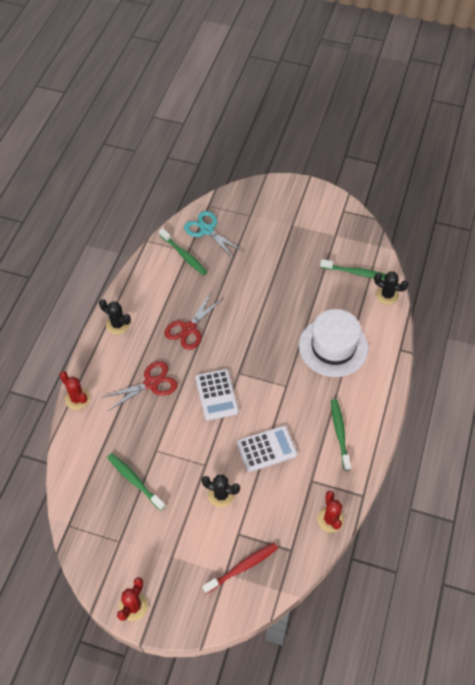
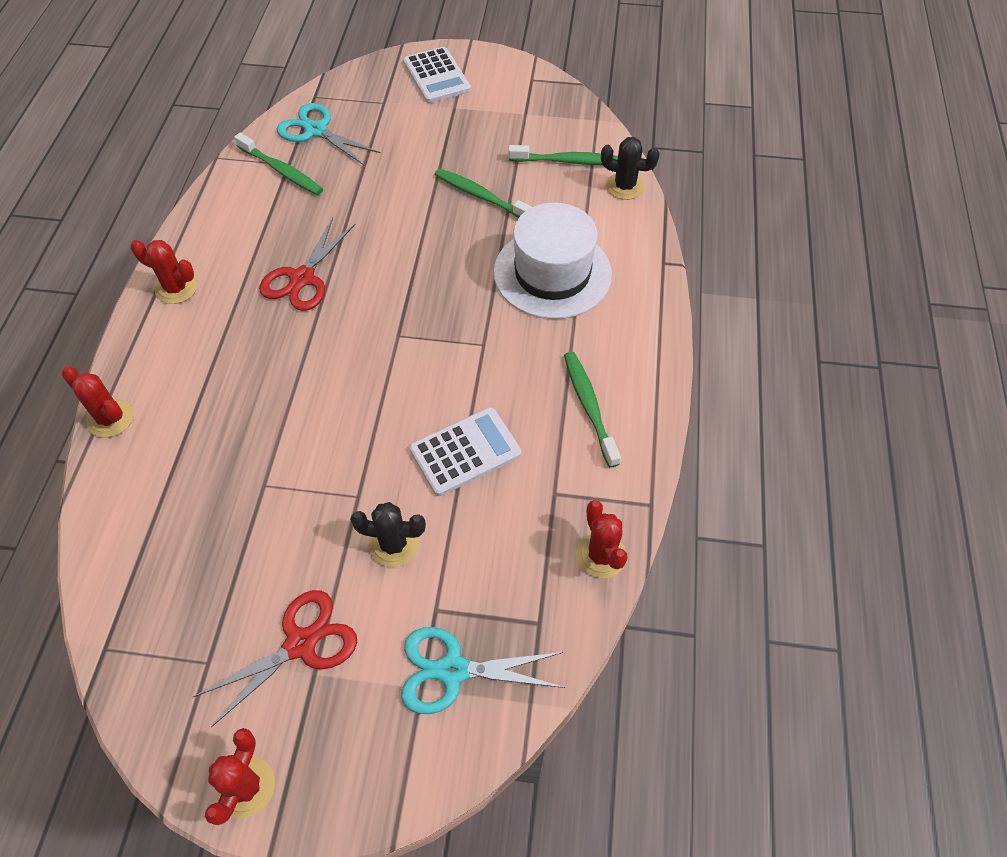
camera: 10 degrees left, 0 degrees up
(118, 324) = (176, 288): black cactus -> red cactus
(134, 481) = (228, 545): green toothbrush -> green toothbrush (481, 196)
(151, 383) = (244, 373): red scissors -> red scissors (301, 643)
(216, 395) = (364, 376): white calculator -> white calculator (436, 76)
(242, 567) = (452, 671): red toothbrush -> turquoise scissors

